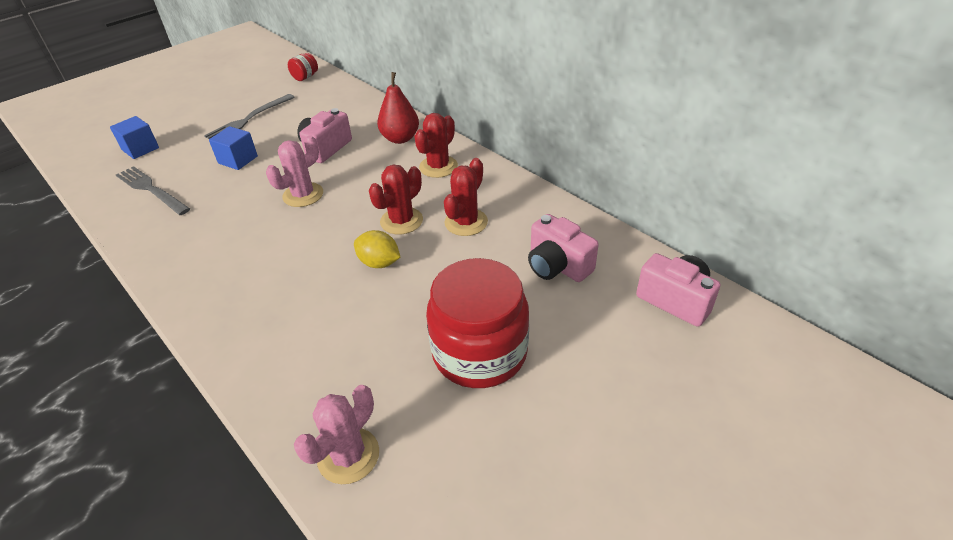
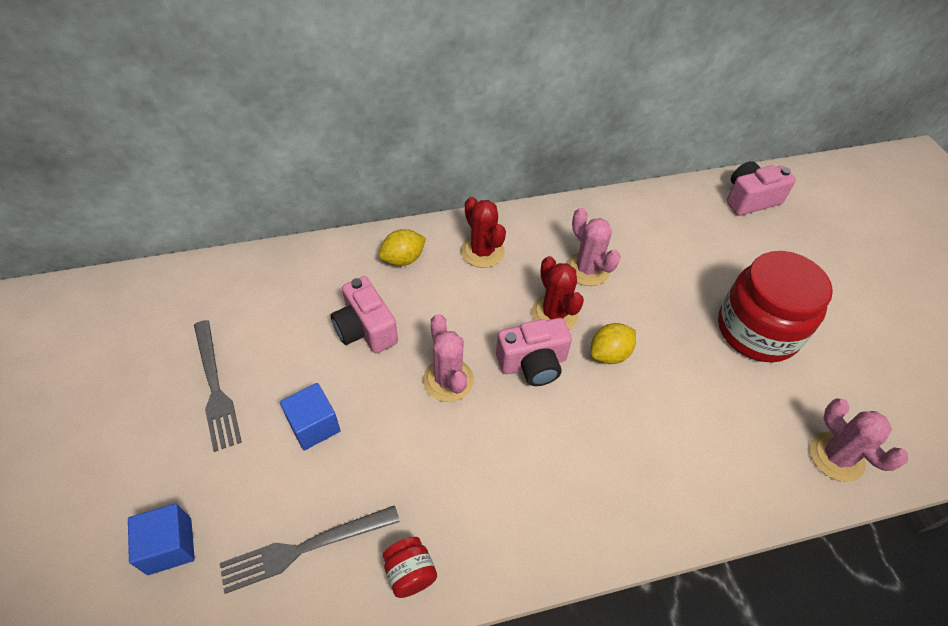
camera: 65 degrees left, 10 degrees up
(305, 77) = (159, 293): red jar -> red jar (410, 573)
(400, 138) = (403, 259): red pear -> yellow lemon
(466, 222) = (587, 269): red cactus -> pink cactus
(557, 266) = (680, 240): pink camera -> pink camera (533, 363)

